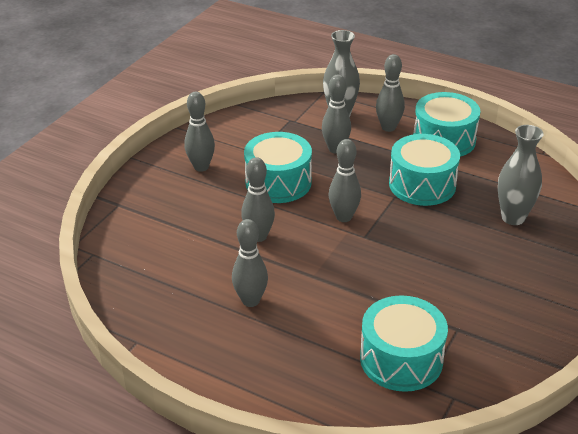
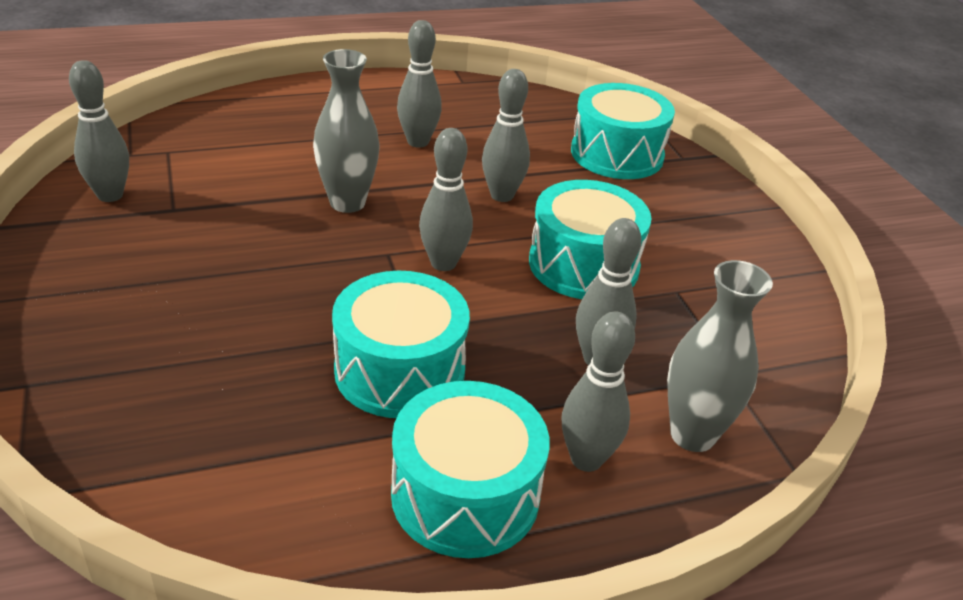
camera: 130 degrees right, 0 degrees up
(201, 167) = (695, 235): grey bowling pin -> grey bowling pin (110, 195)
(401, 359) = (212, 160): turquoise drum -> turquoise drum (617, 154)
(513, 218) = (204, 391): grey vase -> grey vase (347, 203)

